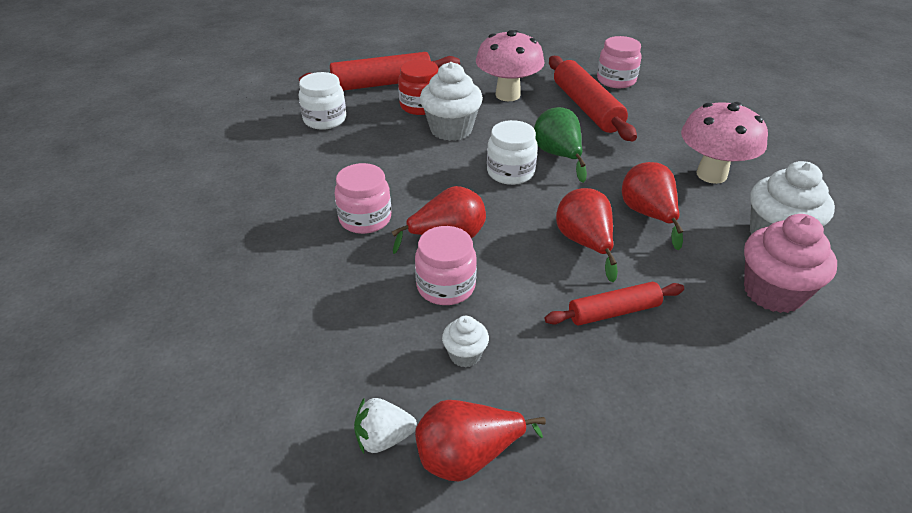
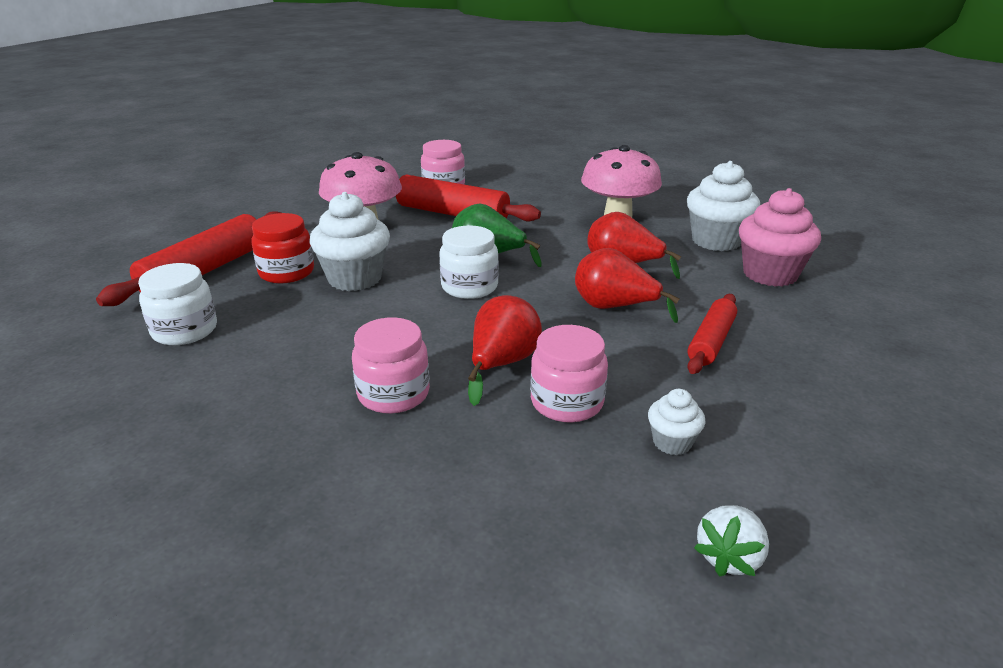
camera: 45 degrees left, 10 degrees down
(468, 456) = (804, 513): red pear -> none

